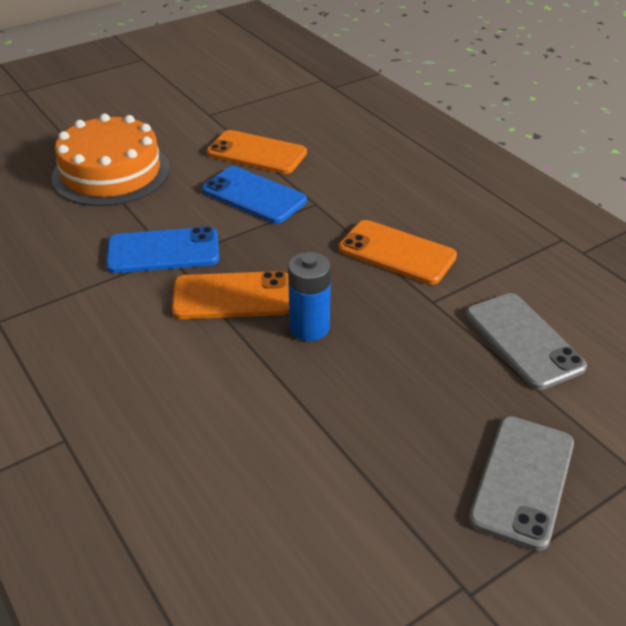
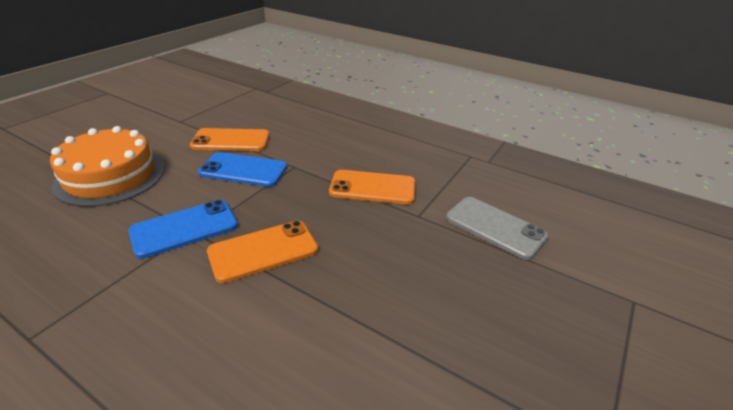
camera: 25 degrees left, 5 degrees down
(309, 328) = (340, 259): blue battery -> none
(522, 480) = (569, 334): grey phone -> none

